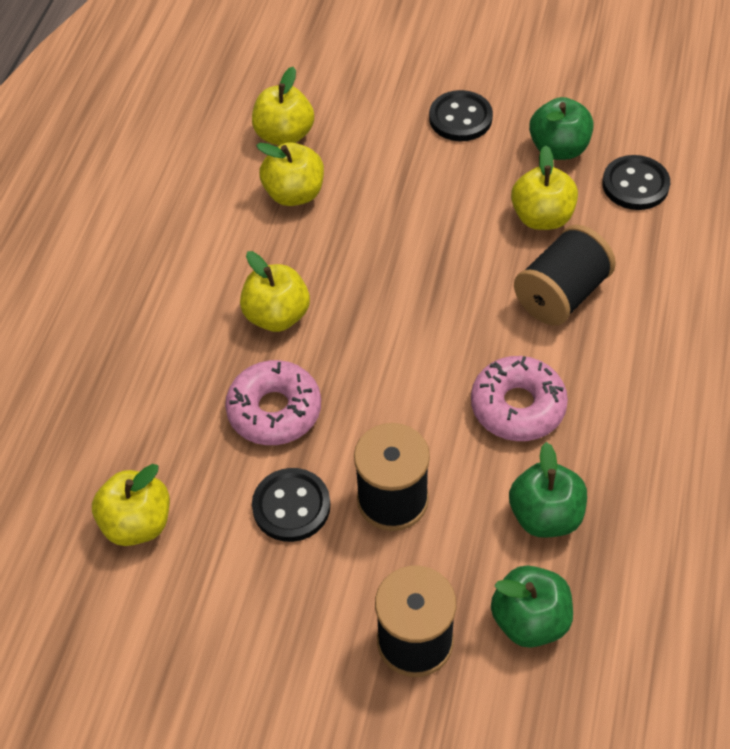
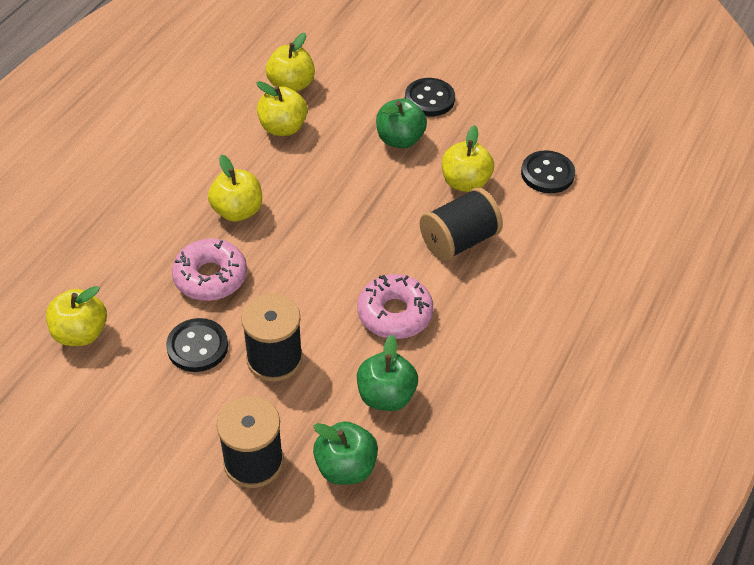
camera: 10 degrees right, 5 degrees down
(558, 148) = (497, 136): green apple -> green apple (400, 139)

